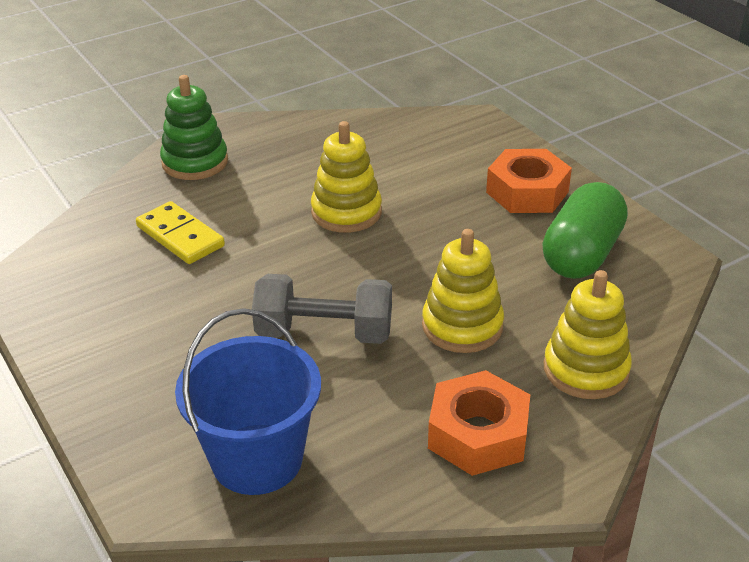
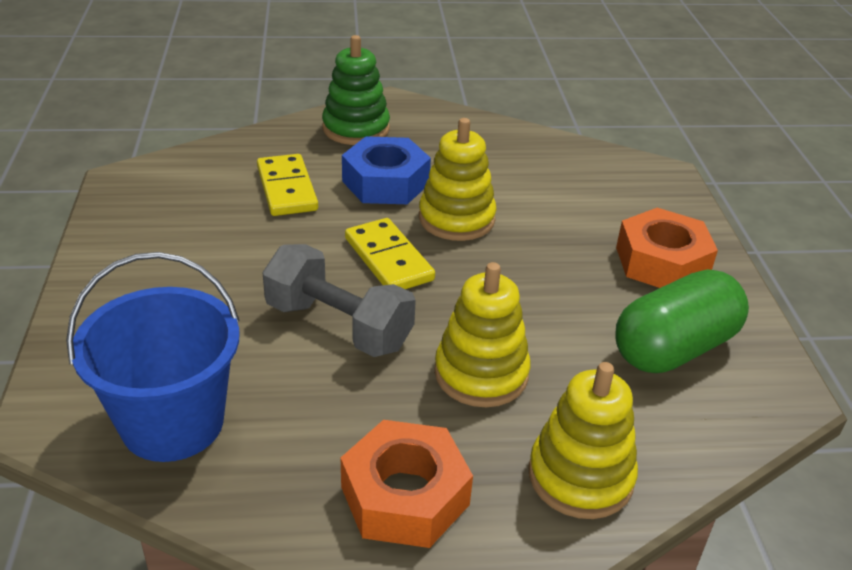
camera: 25 degrees right, 0 degrees up
(262, 201) = (385, 182): none -> blue nut
(319, 265) = (389, 259): none -> yellow domino

